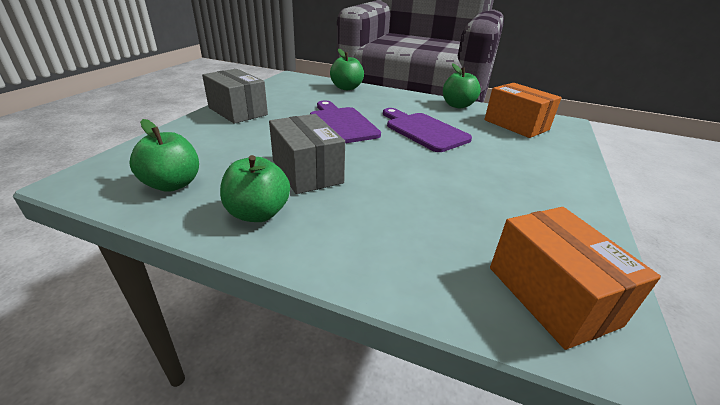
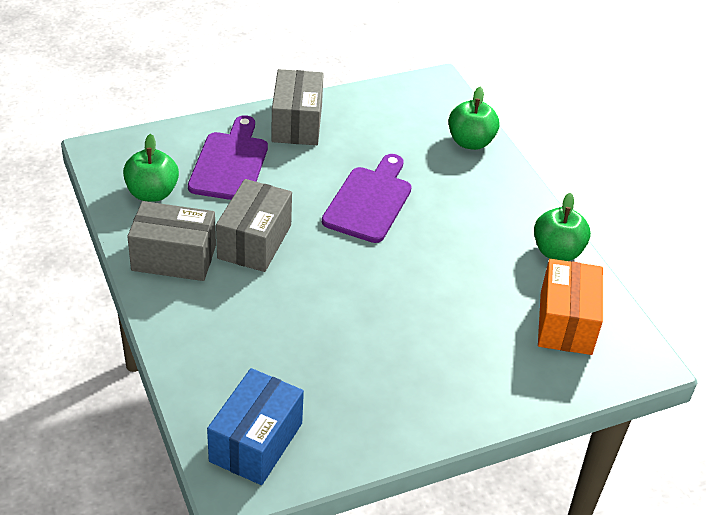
camera: 45 degrees right, 10 degrees up
(258, 213) = (174, 258): green apple -> grey box
(423, 131) = (437, 262): purple cutting board -> purple cutting board (230, 163)
(551, 295) = (256, 442): orange box -> blue box

